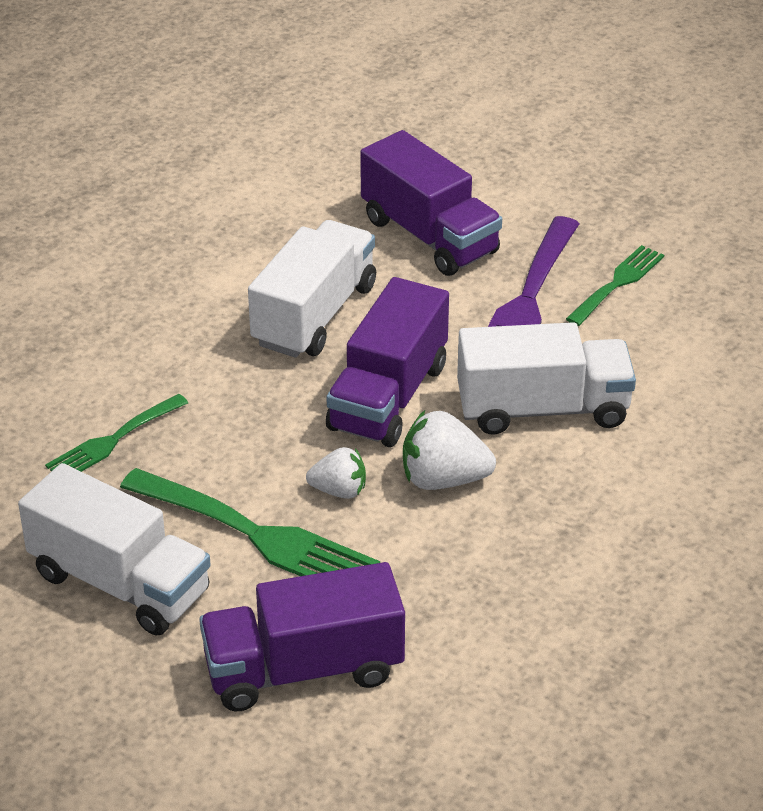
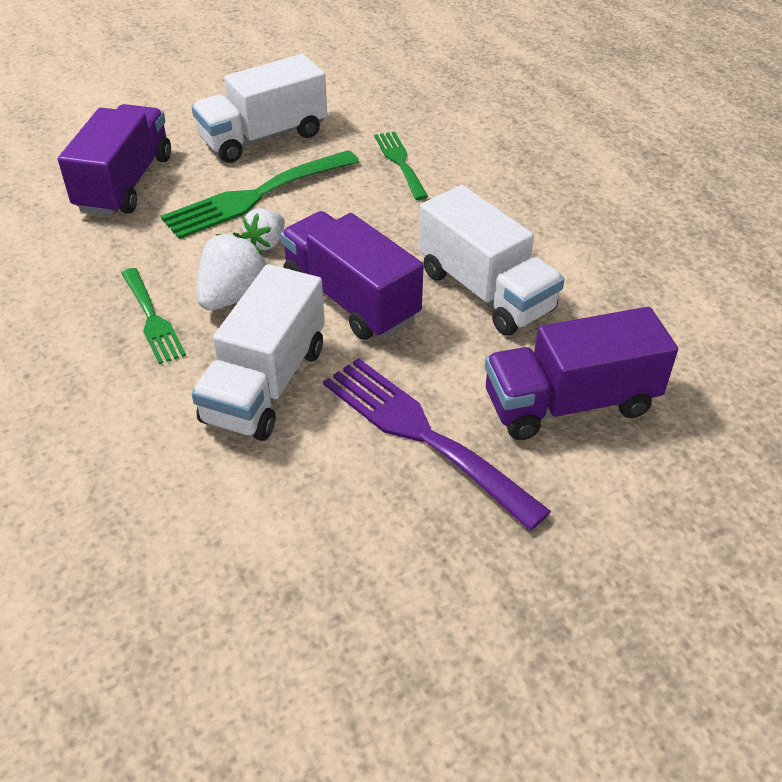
camera: 115 degrees right, 5 degrees up
(617, 283) = (409, 522): green fork -> green fork (152, 319)

